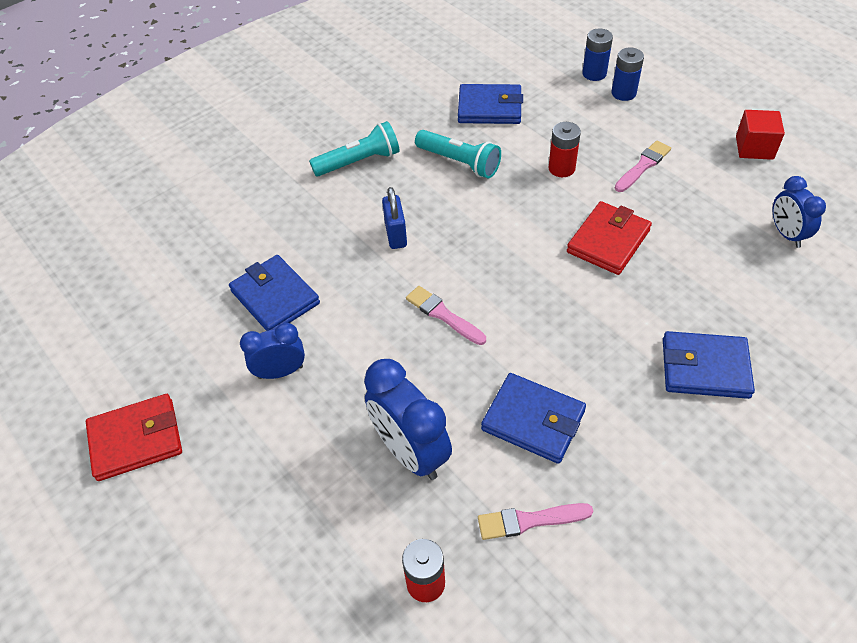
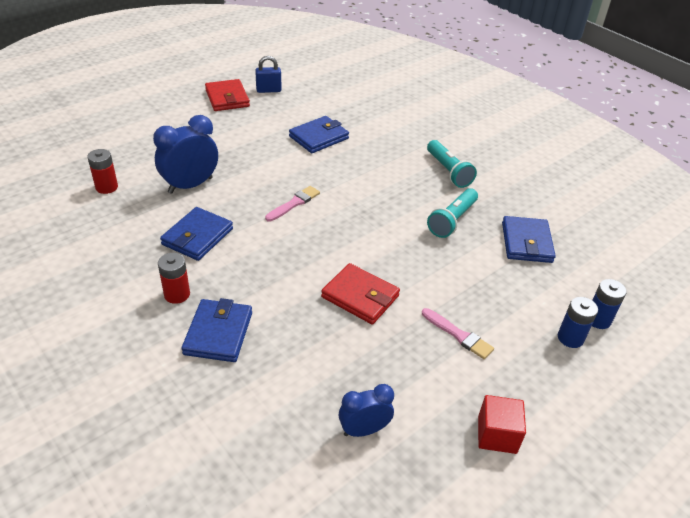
camera: 85 degrees right, 10 degrees down
(280, 372) = (260, 140): blue clock -> none
(396, 235) = (371, 186): blue padlock -> blue padlock (268, 90)
(529, 520) = (127, 228): pink brush -> none
(561, 168) = (450, 279): red battery -> red battery (177, 294)

